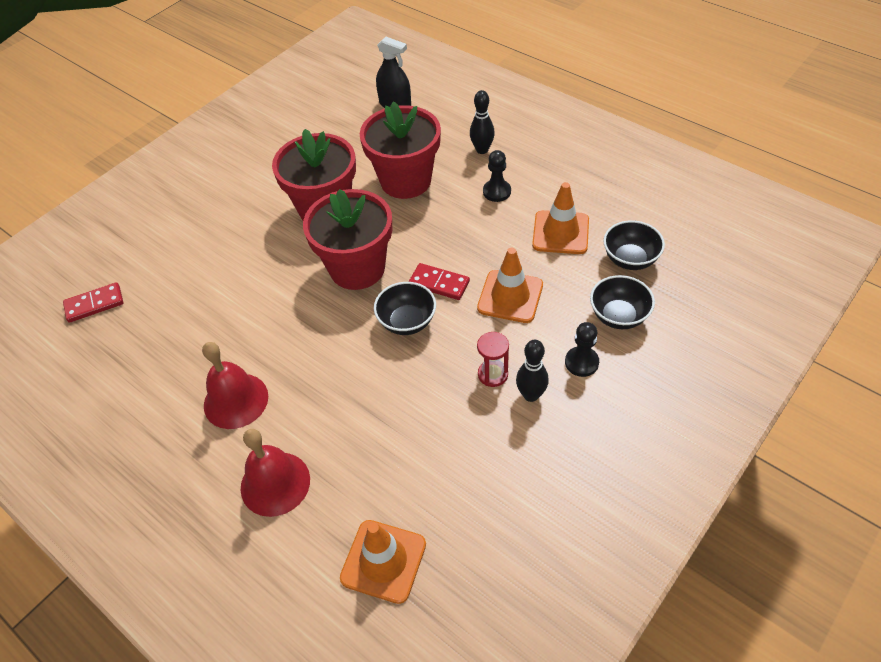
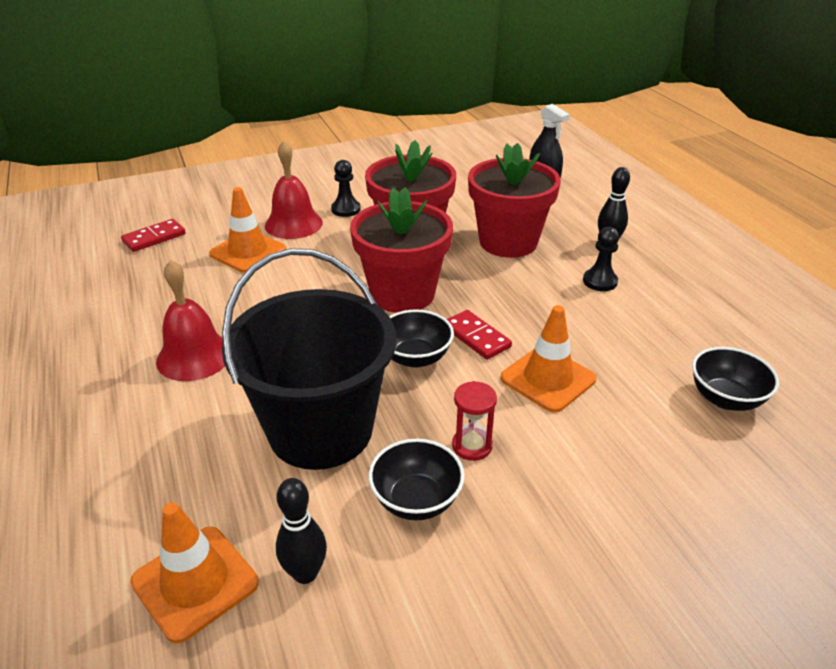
camera: 25 degrees right, 15 degrees down
(94, 304) = (154, 238): red domino -> red domino turned 45 degrees counterclockwise
(275, 483) = (161, 445): red bell -> red bell (293, 224)
(382, 413) = (320, 430): none -> black bucket
(531, 395) = (502, 487): black bowling pin -> black bowling pin (305, 573)
(560, 232) = (651, 341): orange traffic cone -> orange traffic cone (248, 252)
(581, 362) = (591, 480): black pawn -> black pawn (346, 209)
(618, 316) = (673, 451): black bowl -> black bowl (416, 500)

